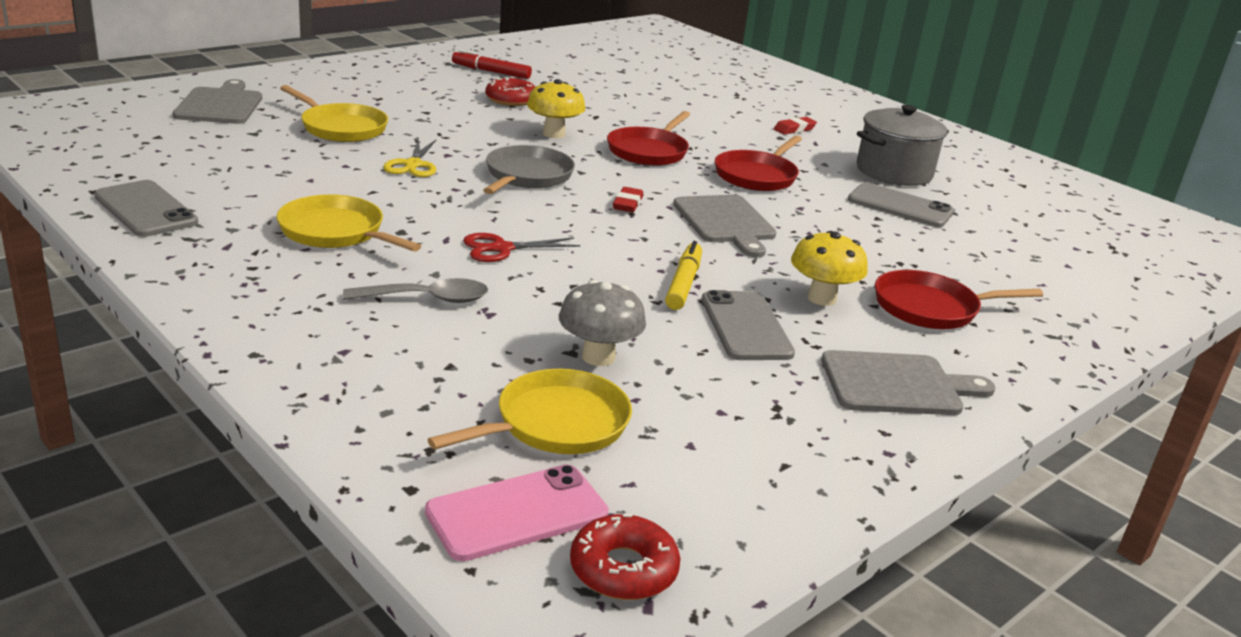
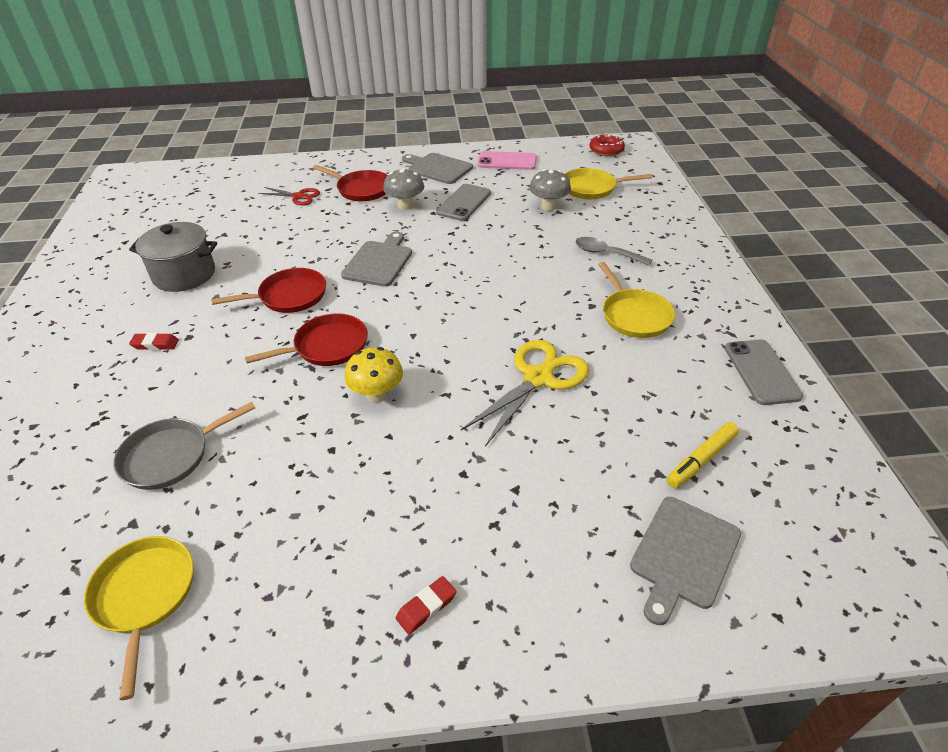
camera: 140 degrees left, 15 degrees up
(341, 128) = (569, 460): yellow pan -> yellow pan (144, 595)
(413, 165) = (538, 378): yellow scissors -> yellow scissors, size x1.74
(491, 72) = (299, 570): red marker -> none
(502, 249) = (539, 276): red scissors -> red scissors (298, 196)
(511, 99) = (350, 478): red donut -> none
(517, 513) = (628, 168): pink phone -> pink phone (507, 161)
(527, 176) = (459, 340): grey pan -> grey pan (170, 456)
(627, 204) = (420, 292): red eraser -> red eraser (426, 607)
(683, 284) = (463, 230): yellow marker -> yellow marker (701, 460)
(821, 298) = (405, 206): yellow mushroom -> grey mushroom
(900, 206) = (246, 246): grey phone -> none

